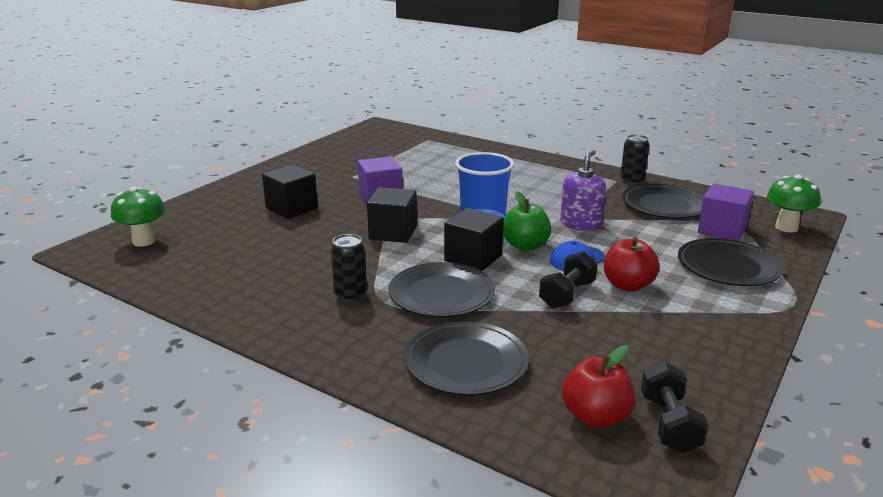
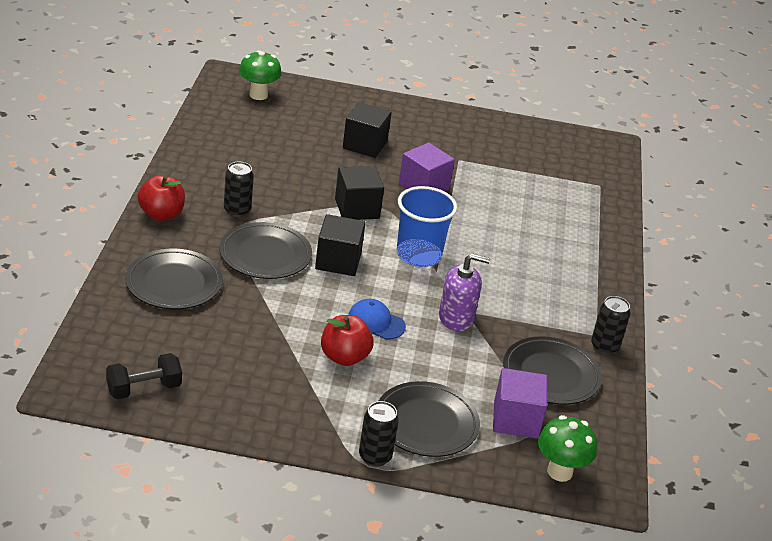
camera: 60 degrees right, 10 degrees up
(525, 246) = (383, 288): green apple -> none
(567, 295) = (305, 322): black dumbbell -> none
(595, 417) = (136, 352): red apple -> red apple (161, 214)
(779, 300) = (375, 457): none -> black can

